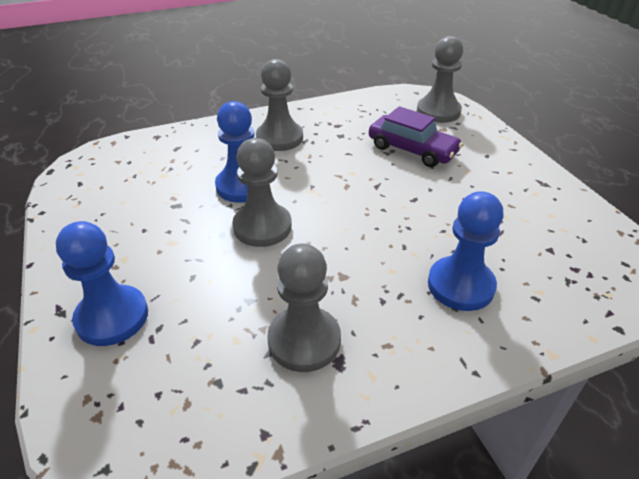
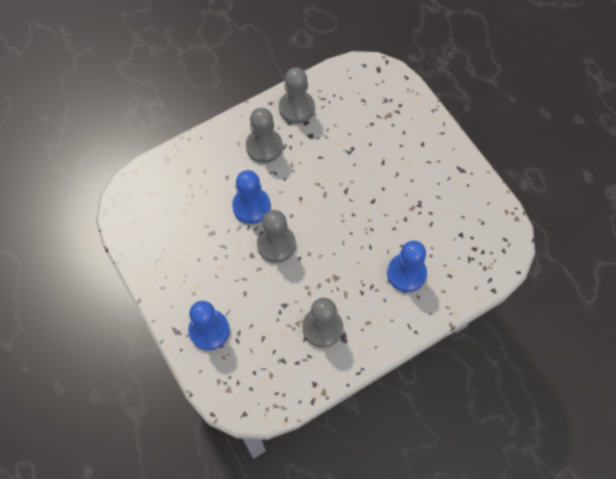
camera: 10 degrees left, 25 degrees up
(412, 150) = (367, 146): purple car -> none
(438, 111) = (384, 91): grey pawn -> grey pawn (296, 108)

